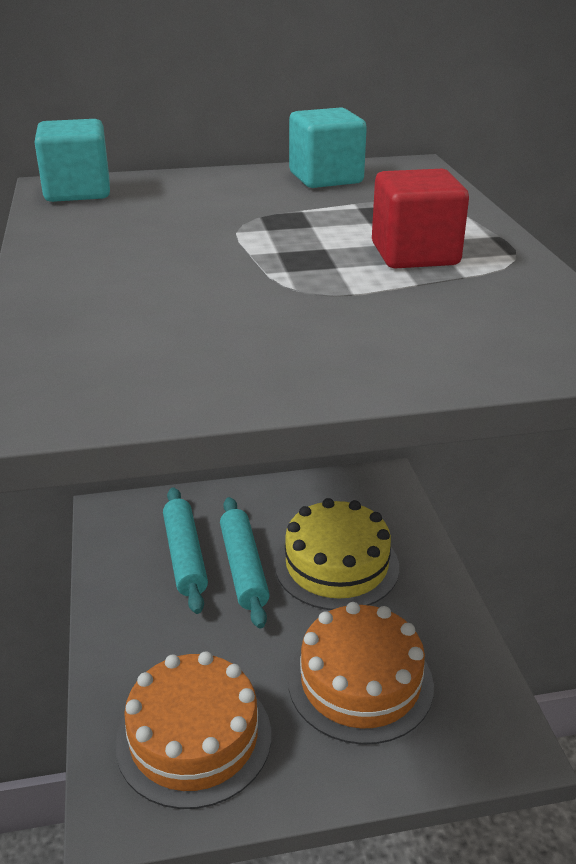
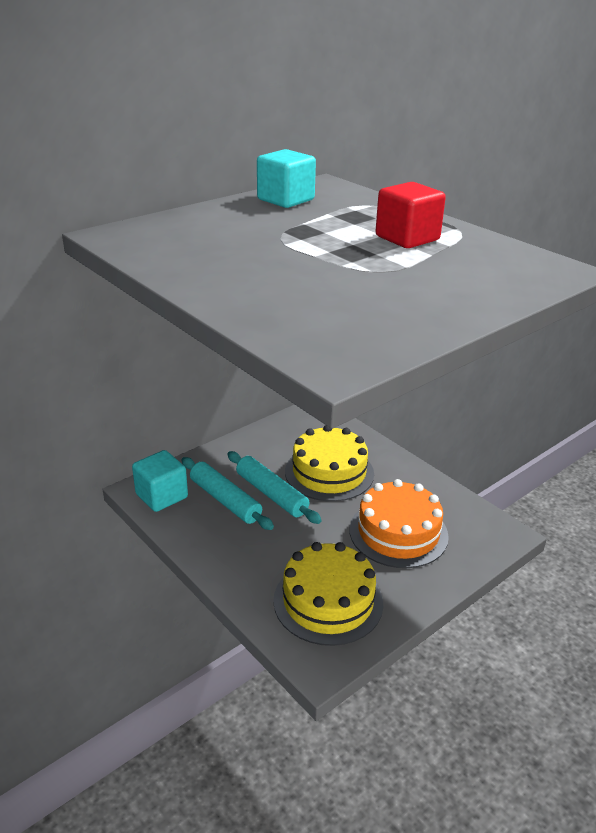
camera: 30 degrees left, 0 degrees up
(77, 192) = (131, 236): turquoise cube -> turquoise cube (161, 496)
(194, 737) = (328, 601): orange cake -> yellow cake

